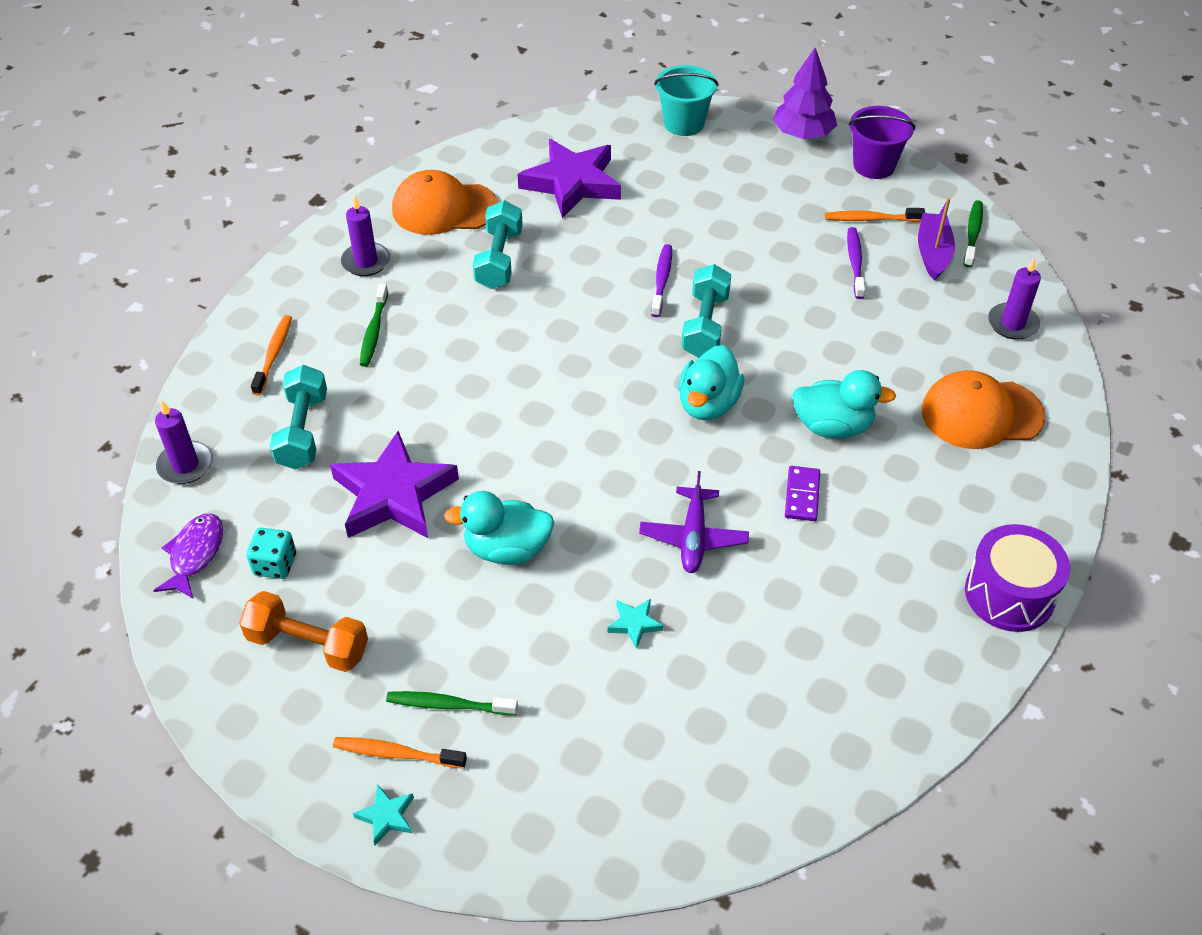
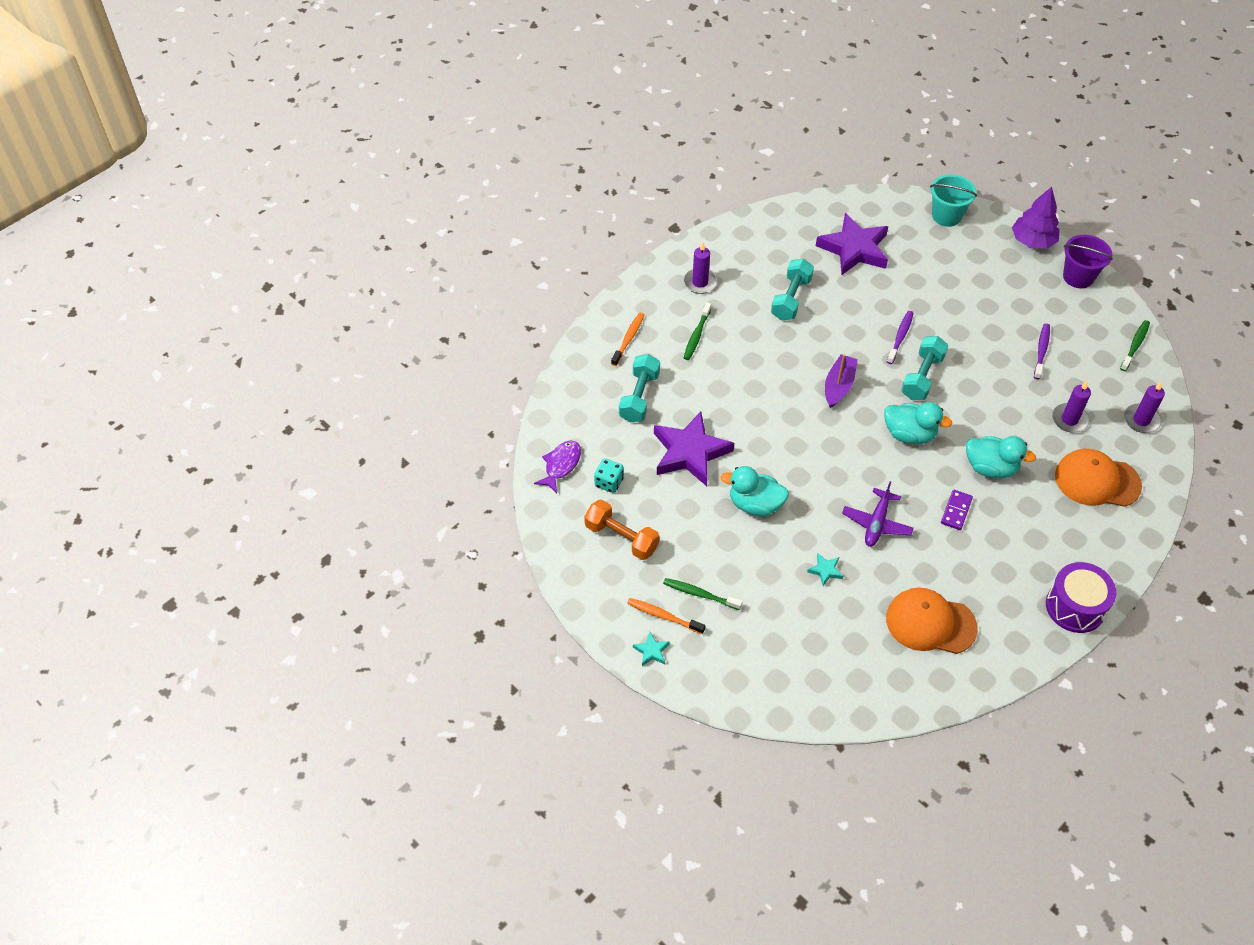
camera: 15 degrees right, 5 degrees up
(185, 465) = (562, 404): purple candle -> purple candle (1069, 419)
(444, 208) = (760, 252): orange cap -> orange cap (930, 623)
(708, 404) = (909, 434): turquoise duck -> turquoise duck turned 105 degrees counterclockwise
(870, 219) = (1063, 319): orange toothbrush -> none
(933, 253) = (1100, 354): purple boat -> purple boat (839, 386)

